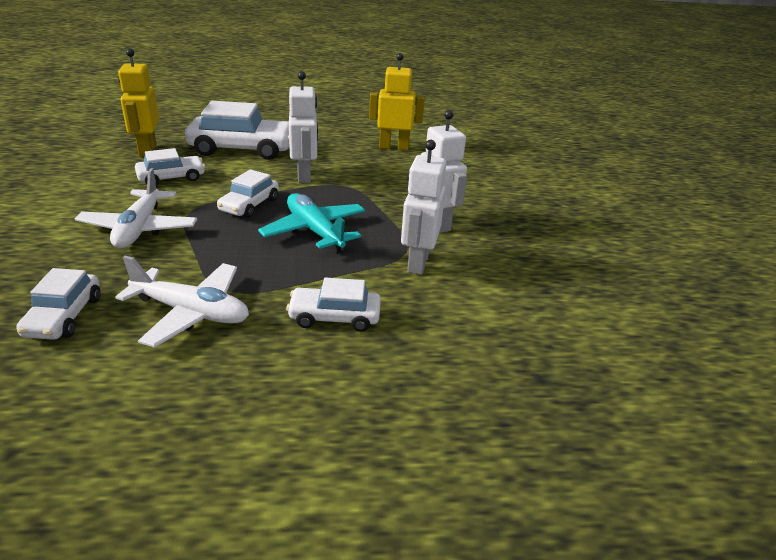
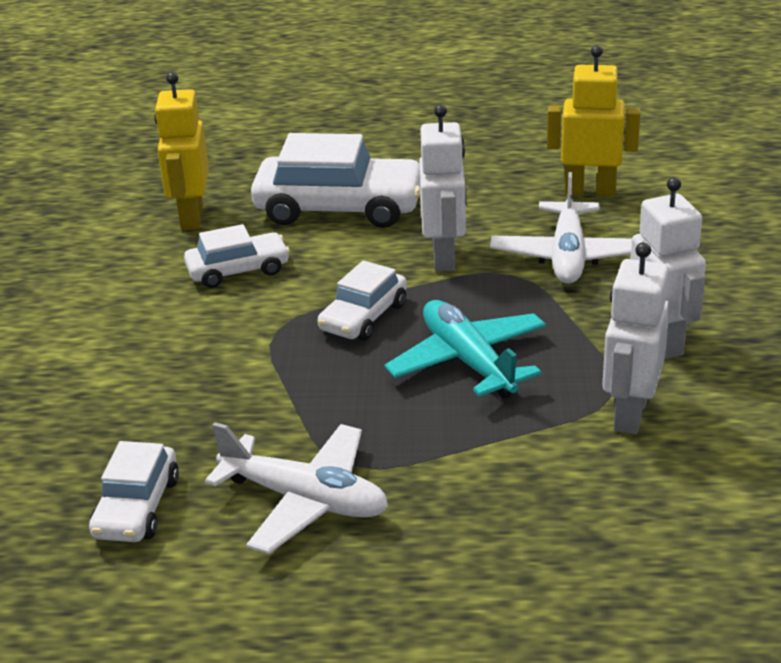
camera: 10 degrees right, 0 degrees up
(139, 228) = (208, 364): white plane -> white plane (568, 256)
(334, 317) = (507, 506): white car -> none

